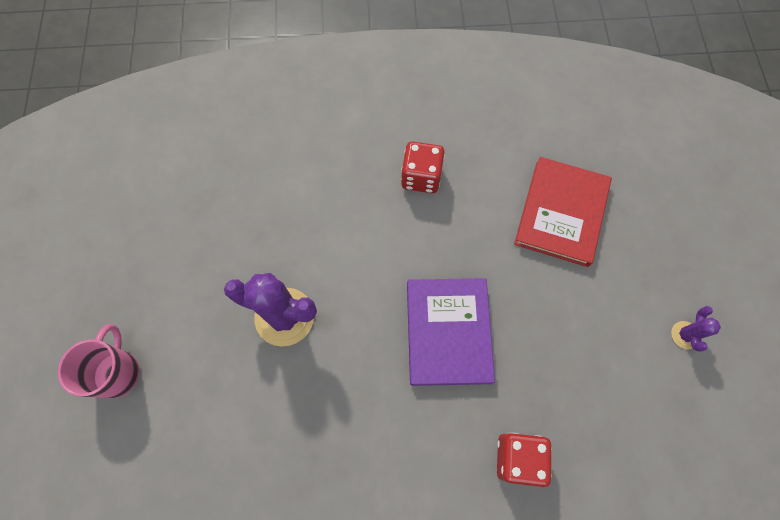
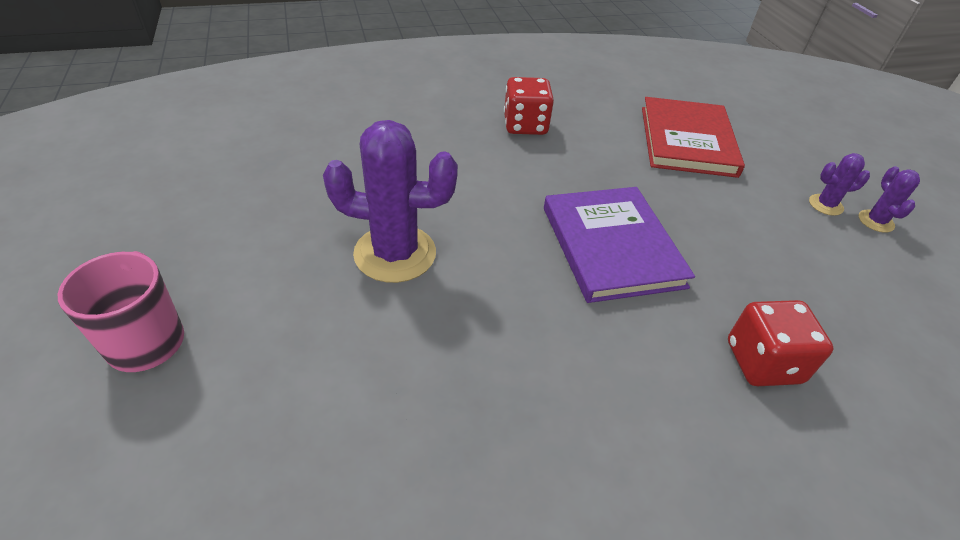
camera: 15 degrees left, 25 degrees down
(650, 310) = (825, 205): none -> purple cactus

